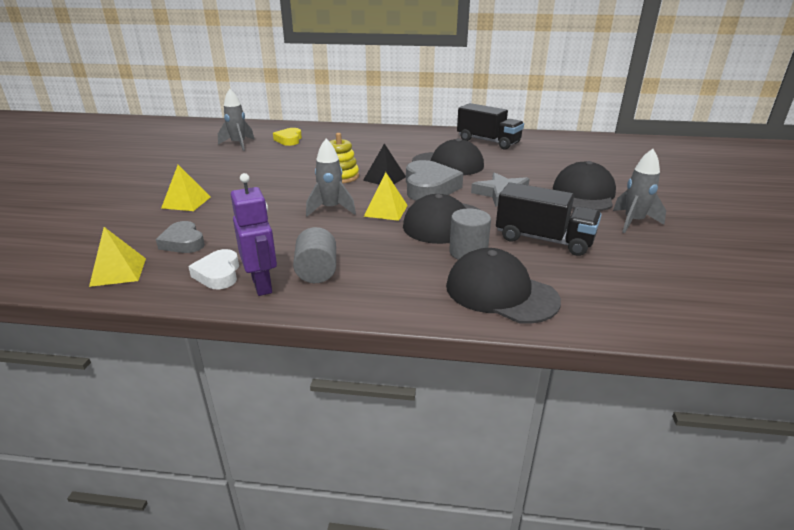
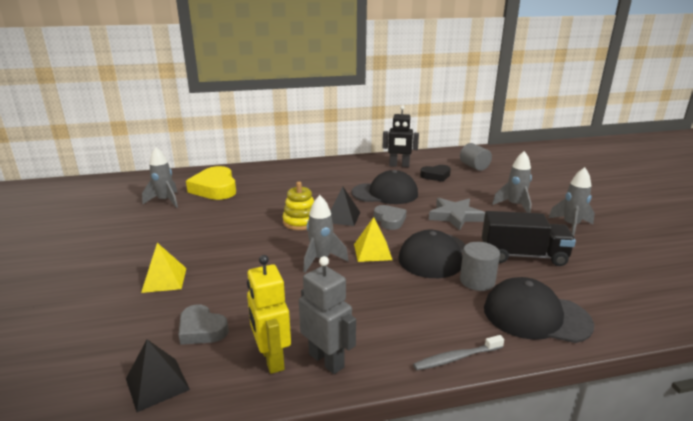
camera: 20 degrees left, 5 degrees down
(118, 272) = (157, 384): yellow pyramid -> black pyramid
(218, 274) = (272, 359): white heart -> yellow robot
(262, 285) = (326, 360): purple robot -> grey robot
(289, 140) = (215, 188): yellow heart -> yellow heart, size x1.68
(317, 272) = (366, 332): grey cylinder -> grey cylinder (474, 166)
(381, 308) = (456, 358): none -> grey toothbrush
(429, 187) = (389, 220): grey heart -> grey heart, size x0.59
(488, 141) = (399, 165): black truck -> black robot
(520, 155) = (436, 176): none -> black heart
(583, 194) = (514, 206): black cap -> grey rocket

